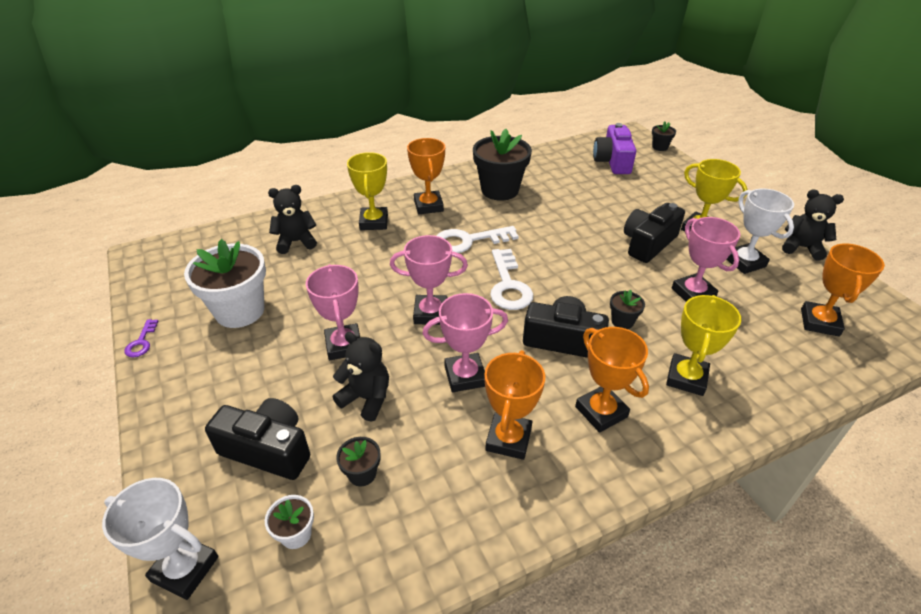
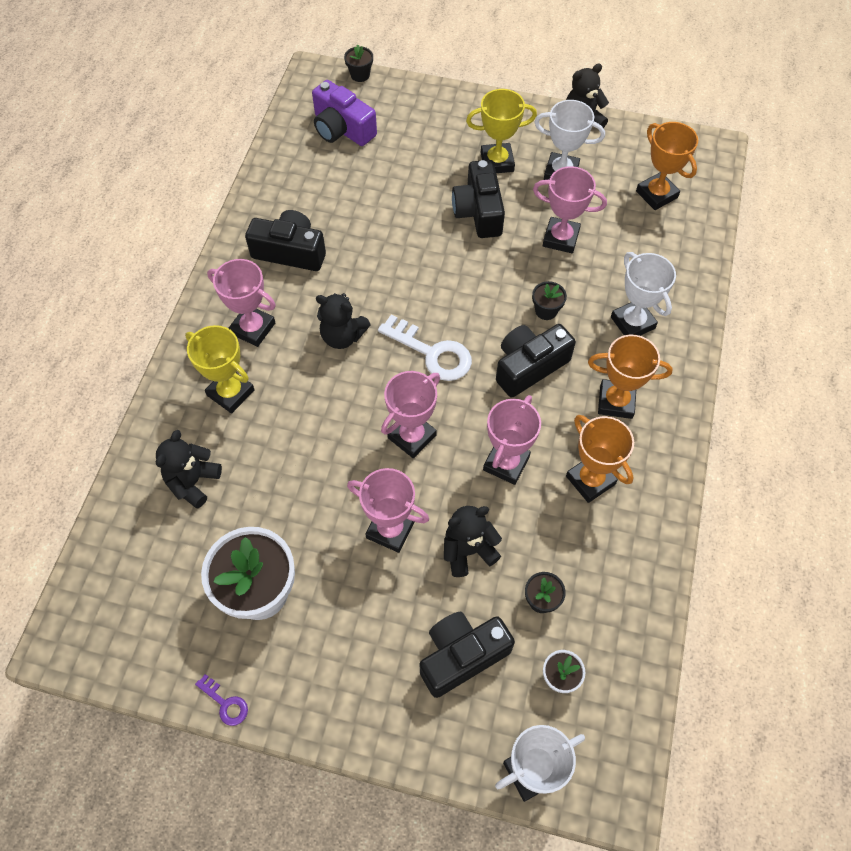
camera: 50 degrees left, 20 degrees up
(428, 206) = (253, 328): orange trophy -> pink trophy
(469, 241) = (342, 336): white key -> black teddy bear
(500, 190) = (290, 252): black flower pot -> black camera
(686, 378) = (632, 322): yellow trophy -> white trophy

